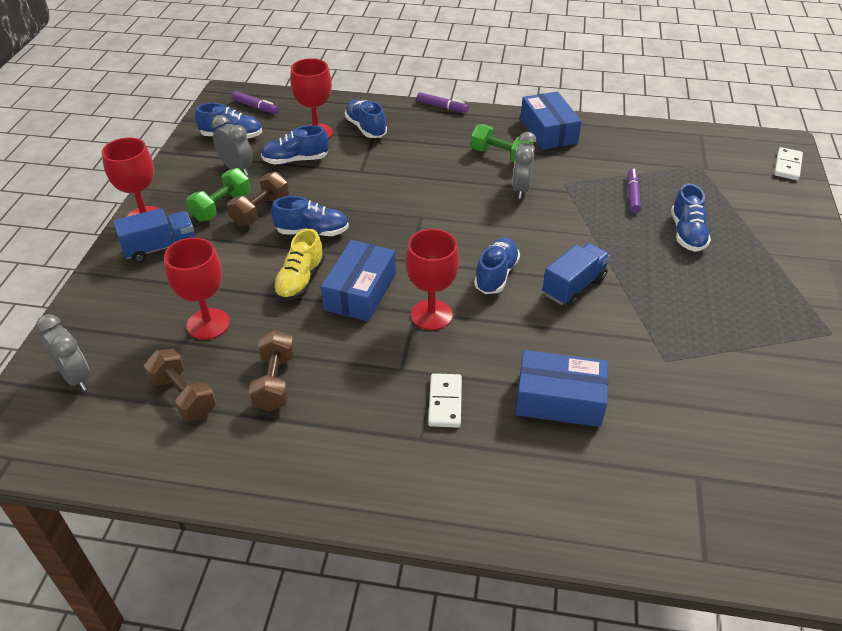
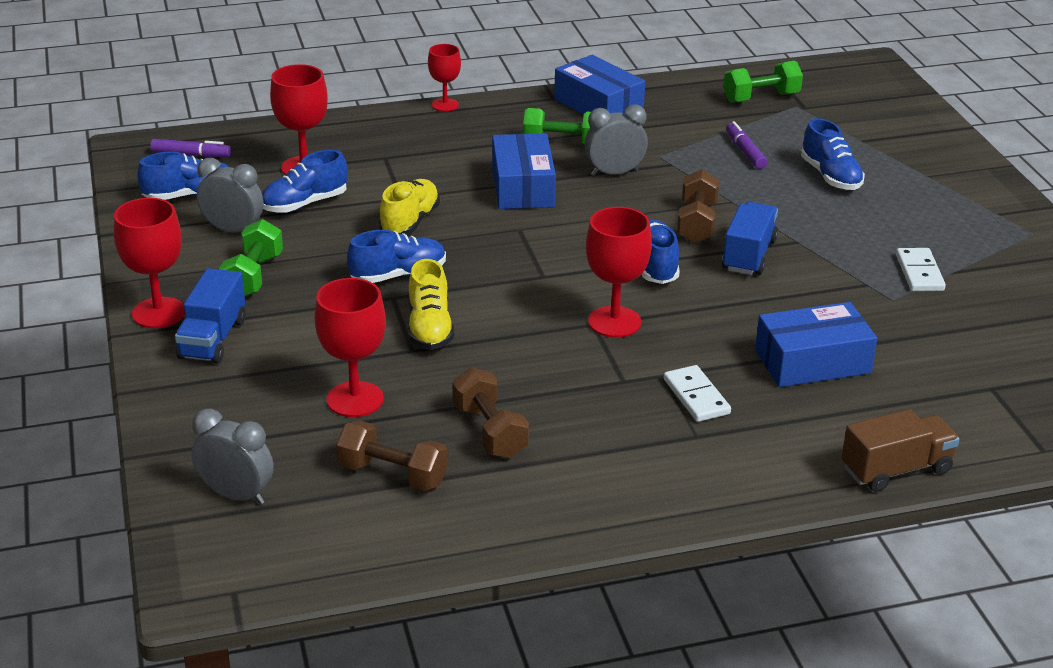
camera: 25 degrees left, 10 degrees down
(160, 247) = (213, 339): blue truck -> blue truck turned 150 degrees clockwise
(260, 211) = (310, 269): brown dumbbell -> brown dumbbell (696, 223)
(351, 191) = (410, 222): none -> yellow shoe
(360, 291) = (512, 320): blue box -> blue box (522, 187)
(366, 128) = (366, 149): blue shoe -> none
(442, 107) = (445, 105): purple marker -> red goblet
(521, 189) = (614, 173): grey clock -> grey clock turned 90 degrees clockwise
(559, 532) = (896, 470): none -> brown truck
(676, 152) = (761, 98): none -> green dumbbell
(787, 166) = (889, 86): white domino -> white domino (919, 273)

